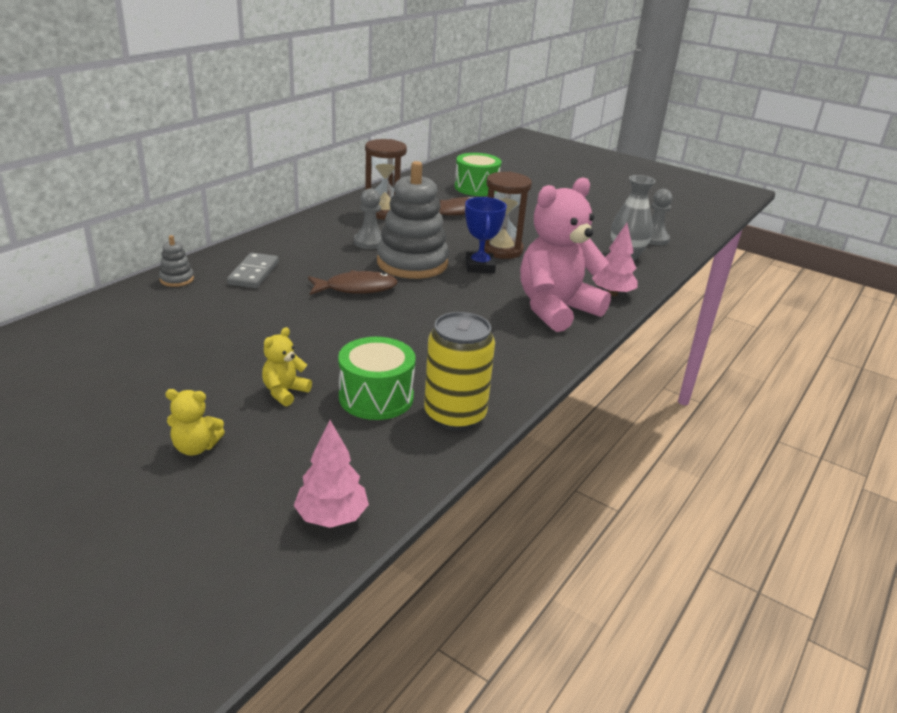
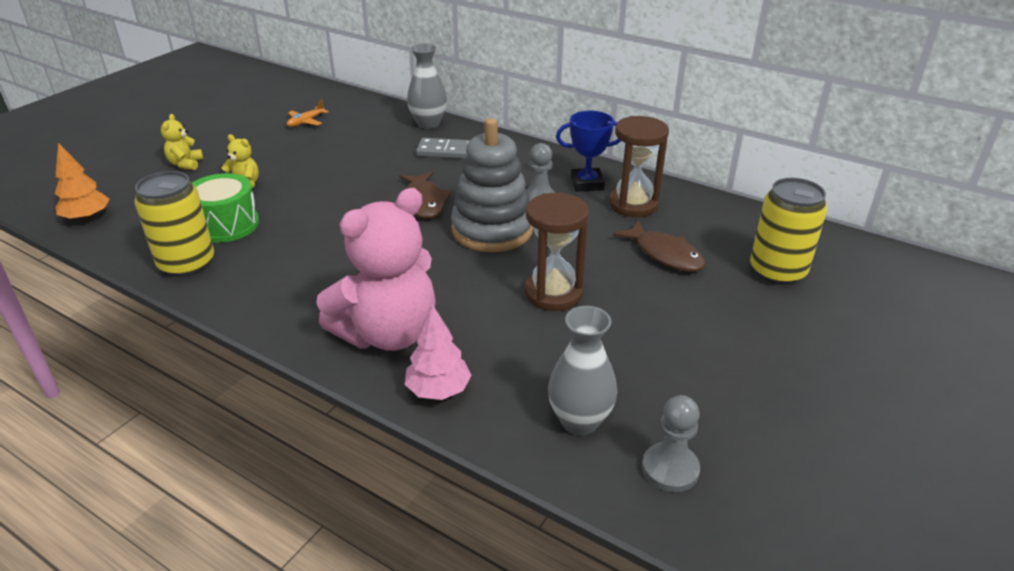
camera: 90 degrees right, 5 degrees up
(112, 356) = (306, 122): none -> orange plane
(177, 279) = (428, 124): grey stacking toy -> grey vase
(332, 517) = (87, 218): pink tree -> orange tree
(476, 188) = (777, 272): green drum -> yellow can
(480, 266) = (496, 276): blue trophy -> blue trophy (587, 184)
(556, 309) = (388, 333): pink teddy bear -> pink teddy bear turned 90 degrees clockwise

